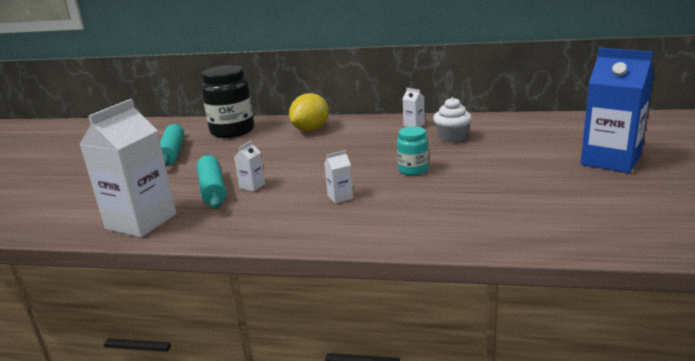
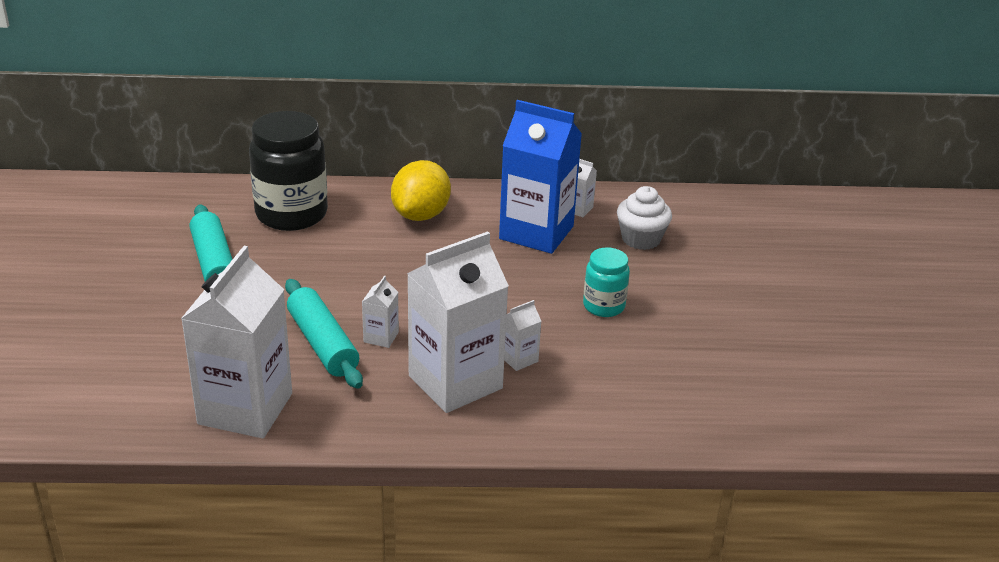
camera: 15 degrees left, 10 degrees up
(289, 209) = (455, 382): none -> white carton
(610, 160) = (857, 291): blue carton -> blue carton (536, 232)

